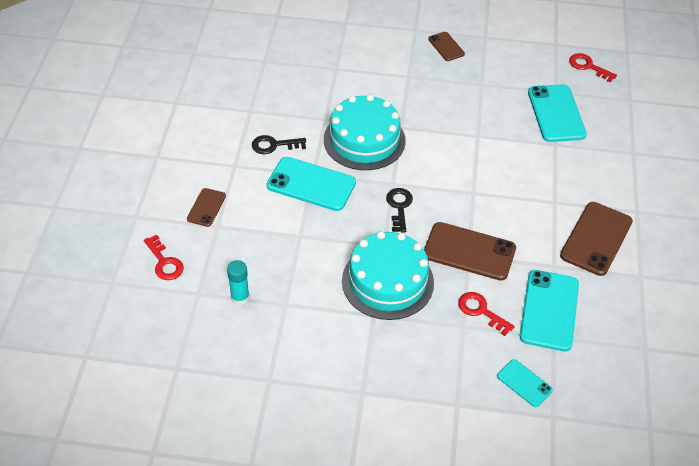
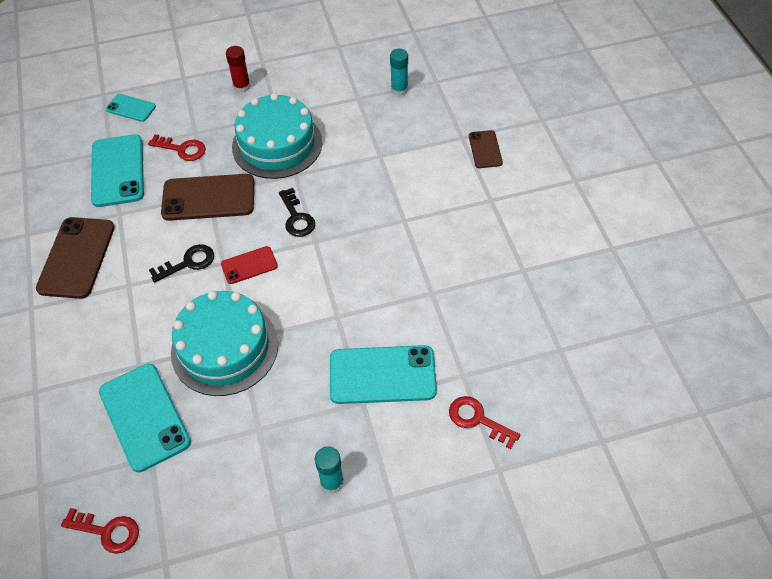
camera: 160 degrees right, 5 degrees up
(164, 262) = (483, 93): red key -> red key (478, 420)
(274, 145) = (466, 237): black key -> black key (188, 263)
(311, 184) = (399, 208): turquoise phone -> turquoise phone (382, 375)
(364, 140) = (371, 282): turquoise cake -> turquoise cake (224, 348)
(397, 365) = (242, 87): none -> red glue stick
(446, 46) = (332, 482): brown phone -> turquoise glue stick
(453, 183) = (249, 265): none -> red phone

